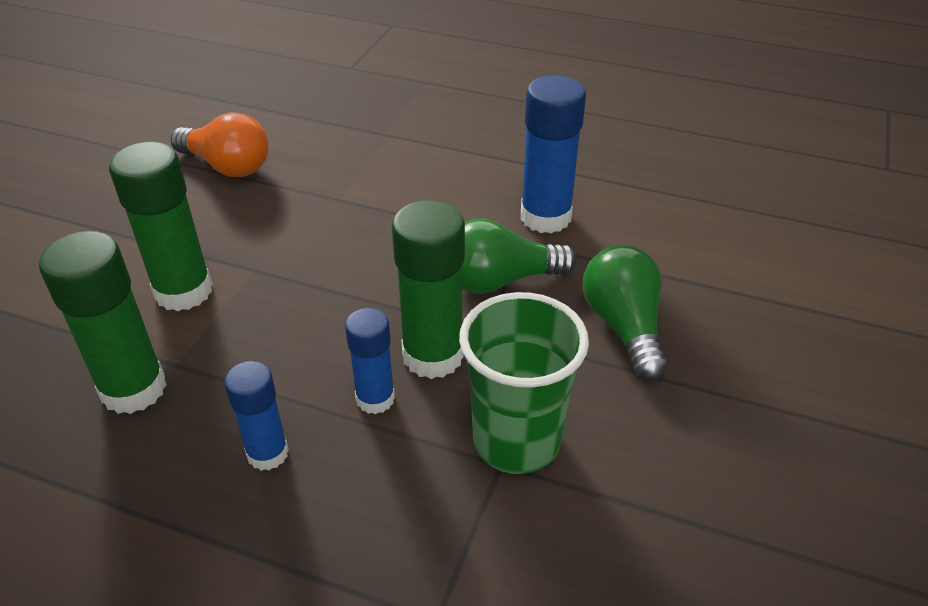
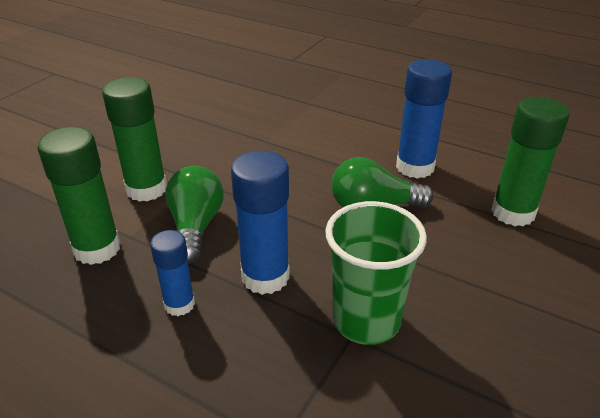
camera: 10 degrees right, 5 degrees down
(227, 166) = (195, 113): orange light bulb -> none
(375, 399) = (265, 276): blue glue stick -> blue glue stick, size x1.66
(433, 356) = (313, 252): green glue stick -> green glue stick (513, 213)
(623, 327) = (463, 249): green light bulb -> green light bulb (195, 226)

